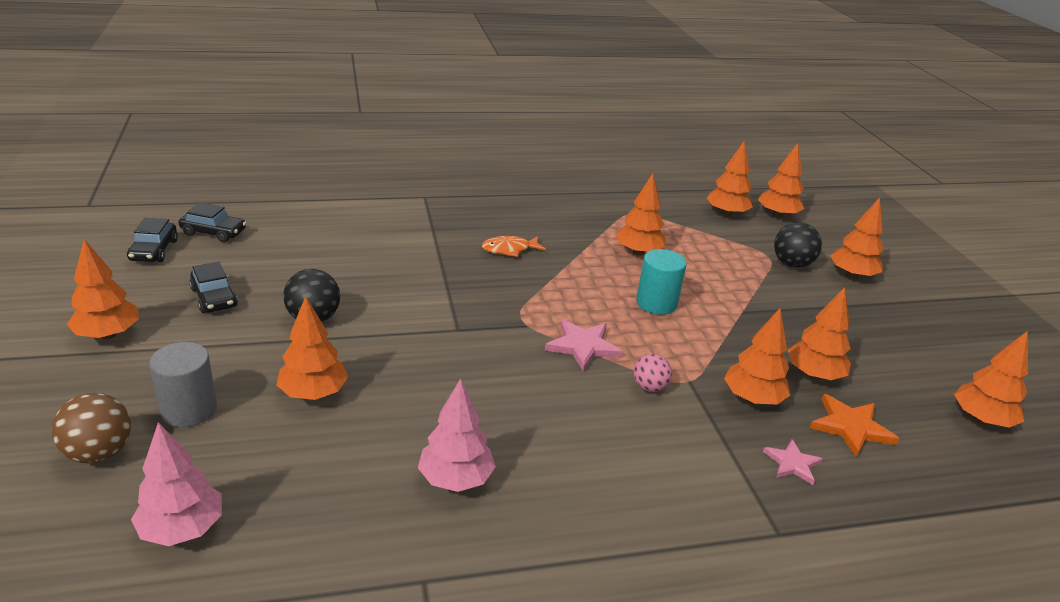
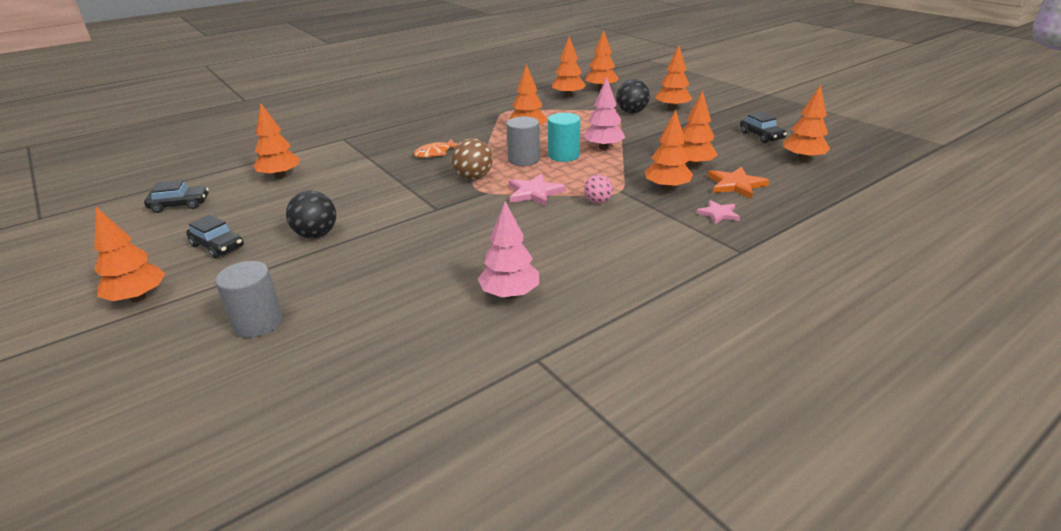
camera: 20 degrees left, 0 degrees up
(99, 453) = (199, 377): brown ball -> brown ball (473, 177)
(154, 250) = (133, 231): black car -> black car (761, 136)
(182, 529) = (319, 398): pink tree -> pink tree (603, 148)
(313, 393) = (356, 280): orange tree -> orange tree (280, 176)
(604, 293) = (524, 160): none -> grey cylinder

